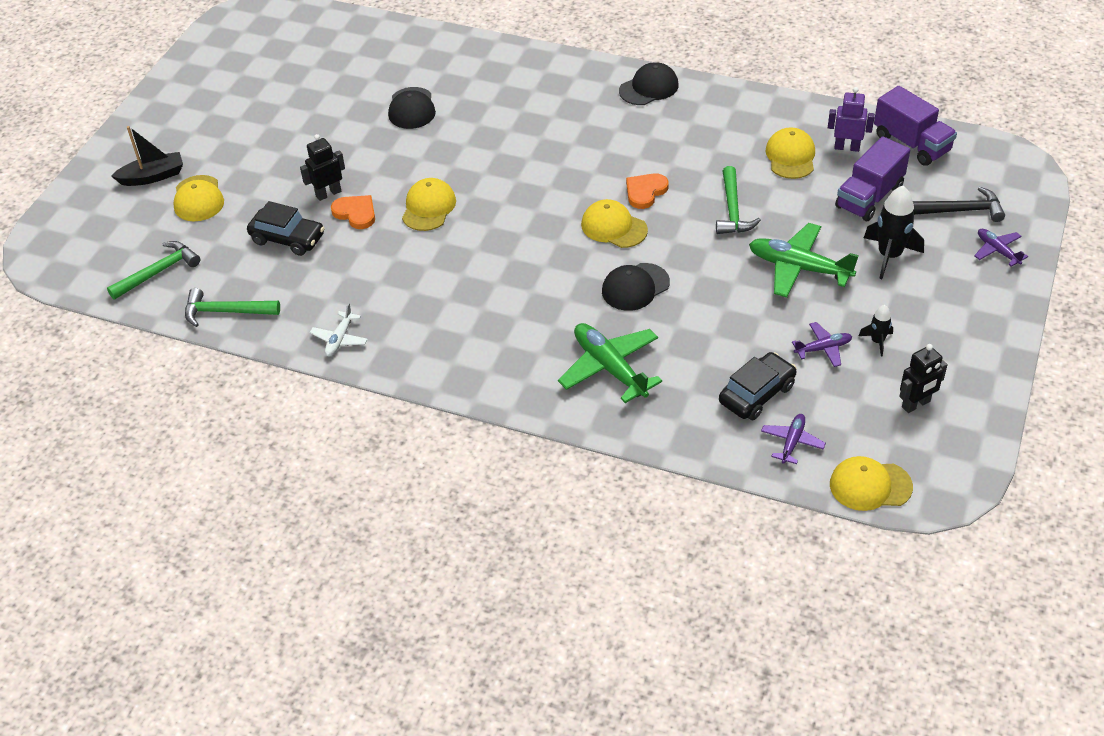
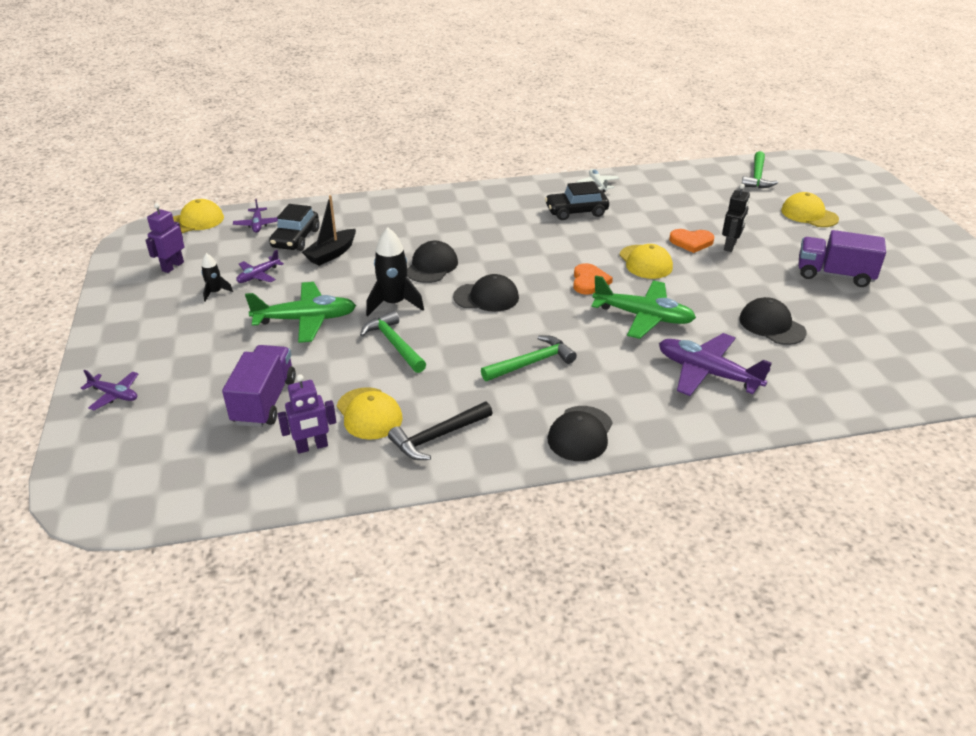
camera: 145 degrees right, 10 degrees down
(153, 176) = (863, 215): black boat -> black boat (331, 254)
(226, 312) = (684, 174): green hammer -> green hammer (531, 363)
(288, 238) = (711, 215): black car -> black car (576, 212)
(511, 93) = (707, 373): none -> purple plane
(610, 368) = (409, 221): green plane -> green plane (643, 317)
(614, 227) = (486, 297): yellow cap -> black cap
(645, 192) = (485, 331): orange heart -> orange heart (589, 281)
(889, 256) = (225, 355): black rocket -> black rocket (394, 304)
(911, 144) = (236, 480): purple truck -> purple truck (834, 275)
(916, 404) = (172, 266): black robot -> purple robot
(960, 210) = (160, 421): black hammer -> black hammer (438, 436)

